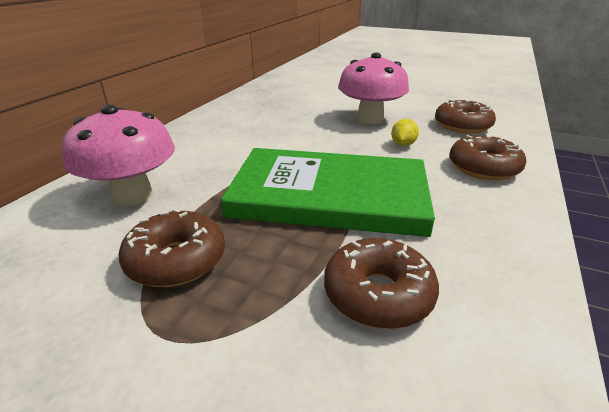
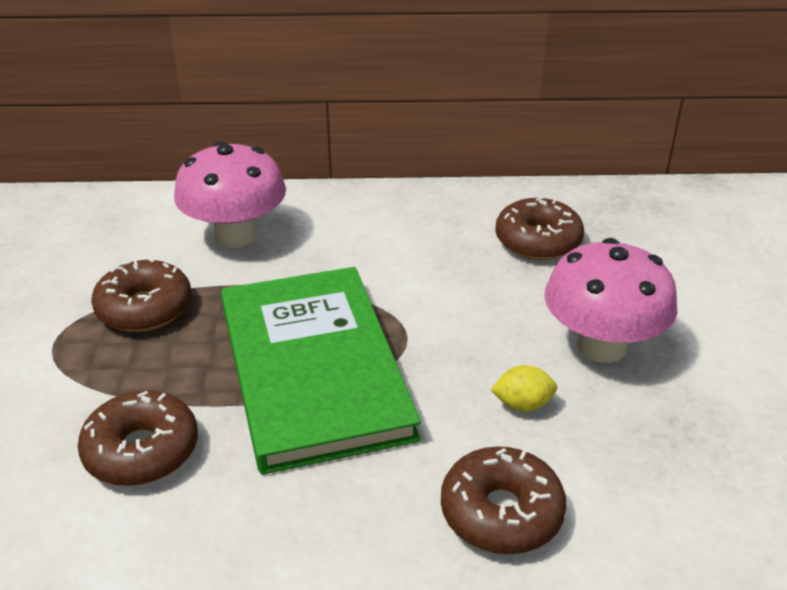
camera: 65 degrees right, 5 degrees up
(462, 126) = (680, 468): brown donut -> brown donut (538, 241)

